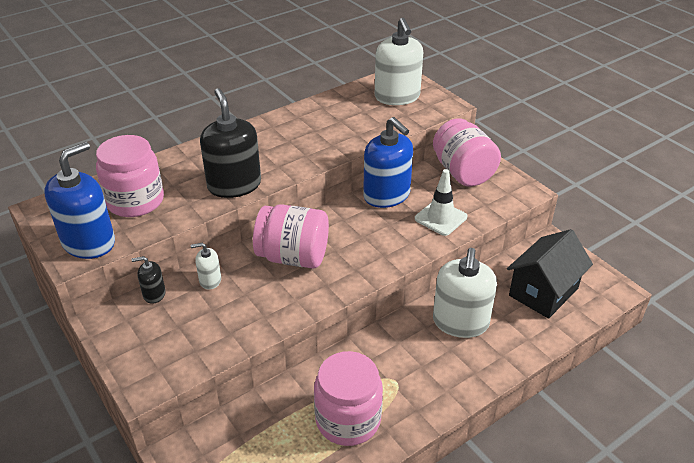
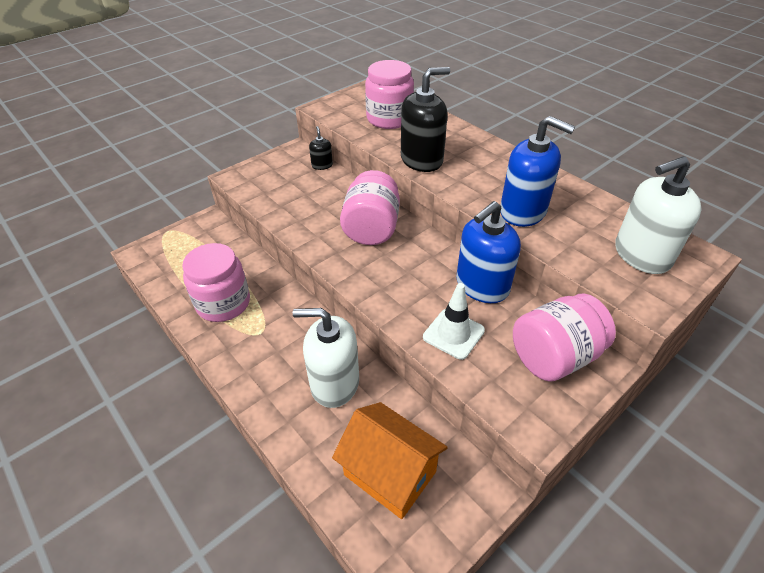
camera: 85 degrees right, 5 degrees up
(89, 242) = (338, 110): blue soap dispenser -> blue soap dispenser (523, 211)
(210, 280) = (338, 188): white soap dispenser -> none
(543, 292) = (390, 473): black house -> orange house

